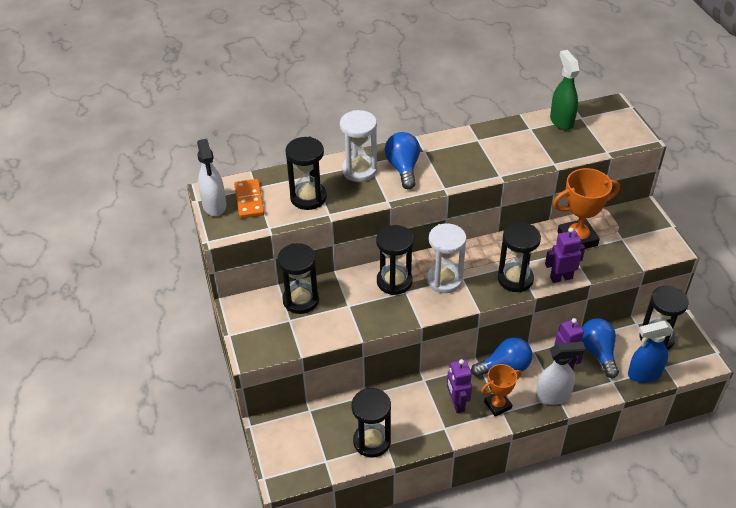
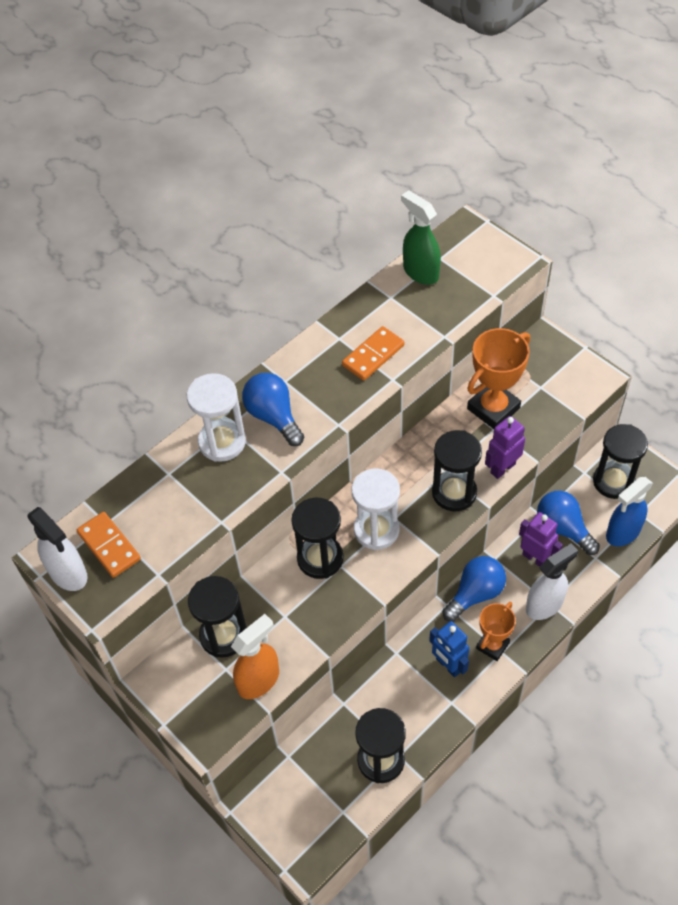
camera: 25 degrees left, 10 degrees up
(307, 336) = (259, 680): none -> orange spray bottle
(308, 197) = (181, 509): black hourglass -> none
(457, 403) = (448, 665): purple robot -> blue robot
(495, 157) = (373, 355): none -> orange domino

